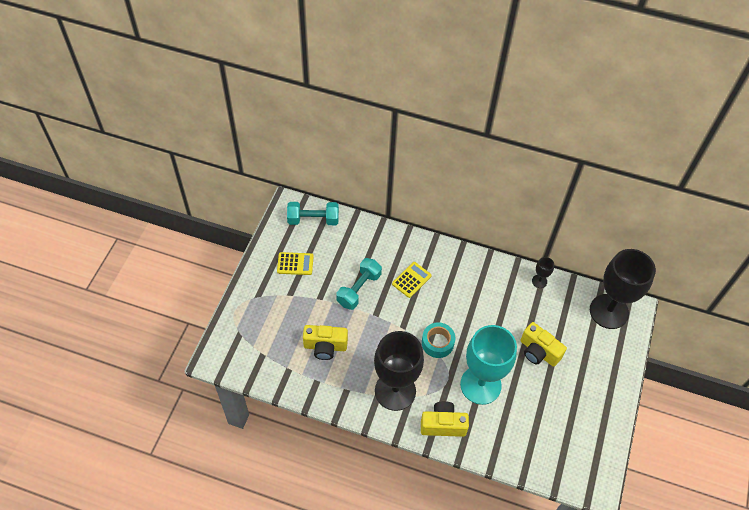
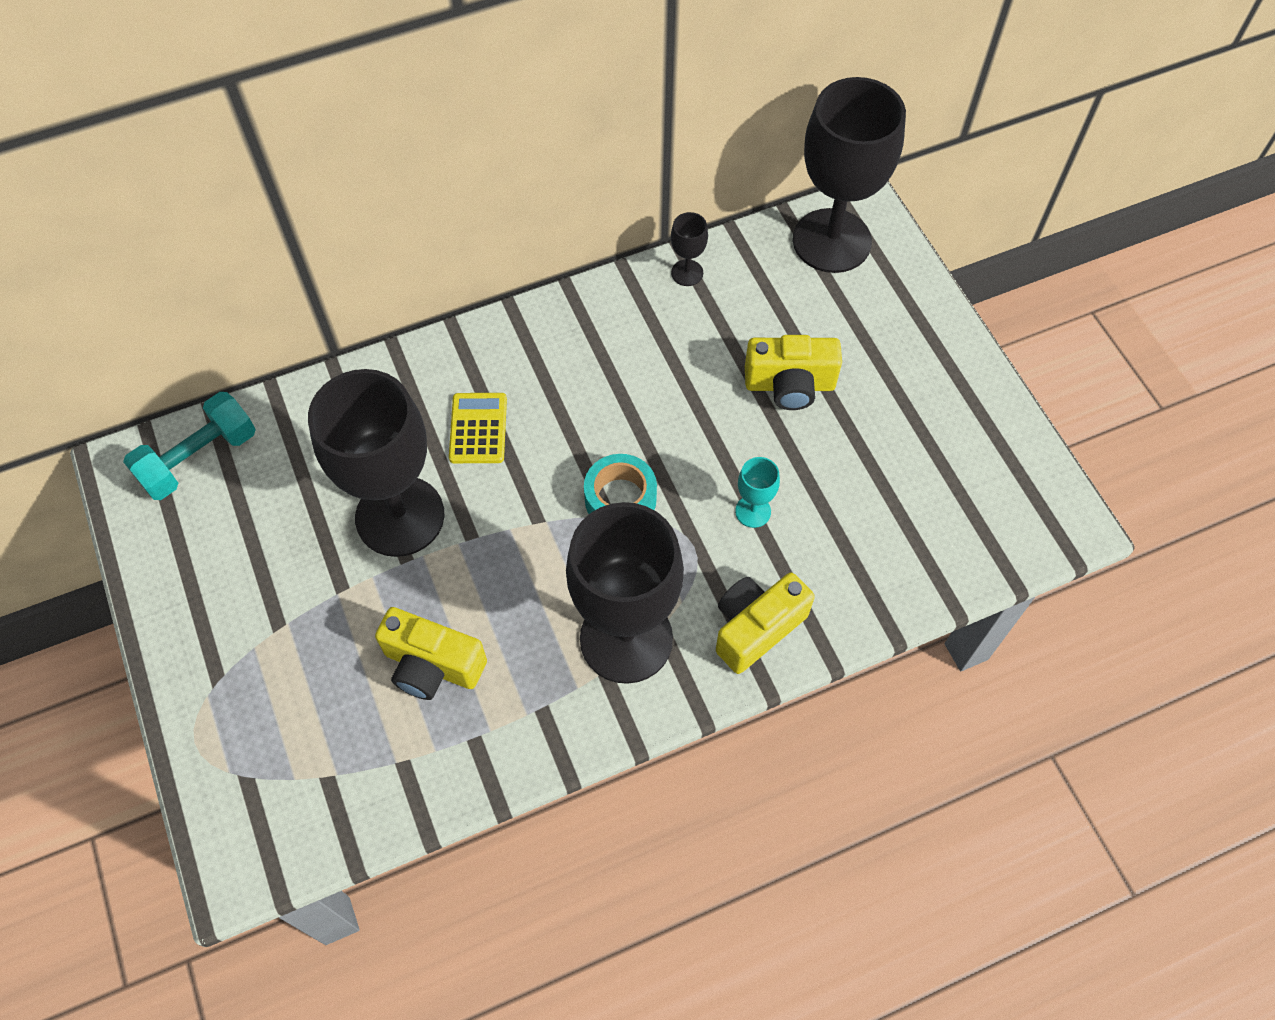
camera: 40 degrees left, 5 degrees up
(295, 264) = (237, 563): yellow calculator -> none
(325, 346) = (432, 665): yellow camera -> yellow camera turned 60 degrees clockwise
(359, 289) = (400, 516): turquoise dumbbell -> black goblet
(480, 385) = (753, 511): turquoise goblet -> turquoise goblet, size x0.40

